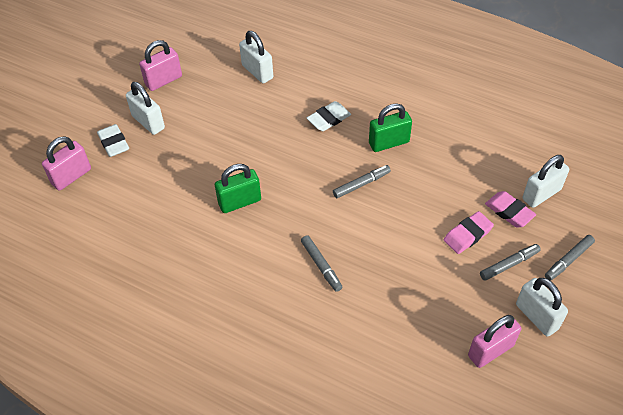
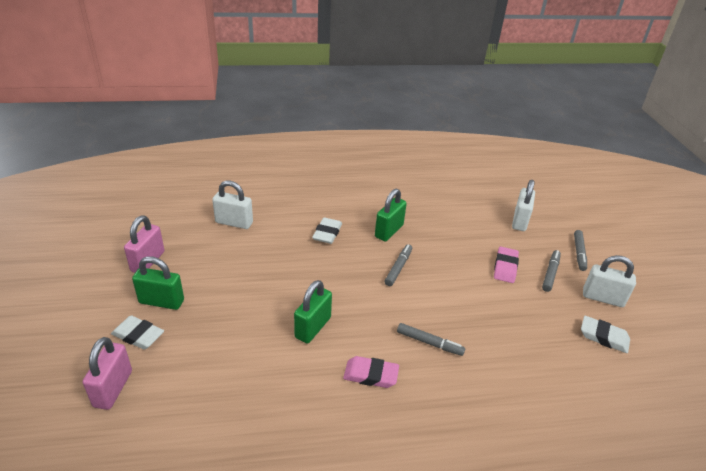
camera: 40 degrees left, 15 degrees down
(148, 122) = (161, 302): white padlock -> green padlock
(490, 350) = (603, 337): pink padlock -> white eraser
(509, 212) = (513, 240): pink eraser -> pink eraser (371, 375)

